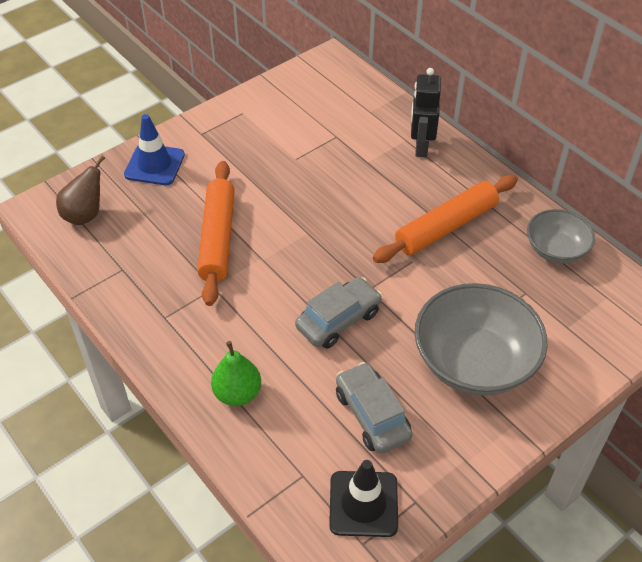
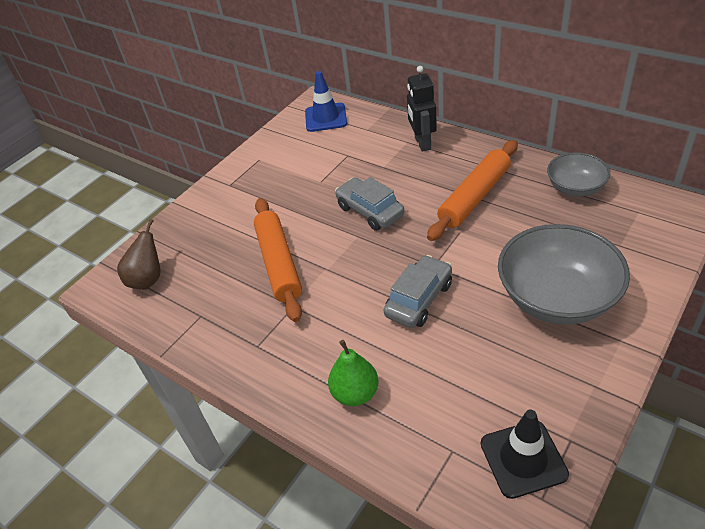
camera: 10 degrees left, 5 degrees down
(154, 165) = (197, 220): blue traffic cone -> blue traffic cone (326, 118)
(372, 415) = (490, 373): grey car -> grey car (370, 211)

